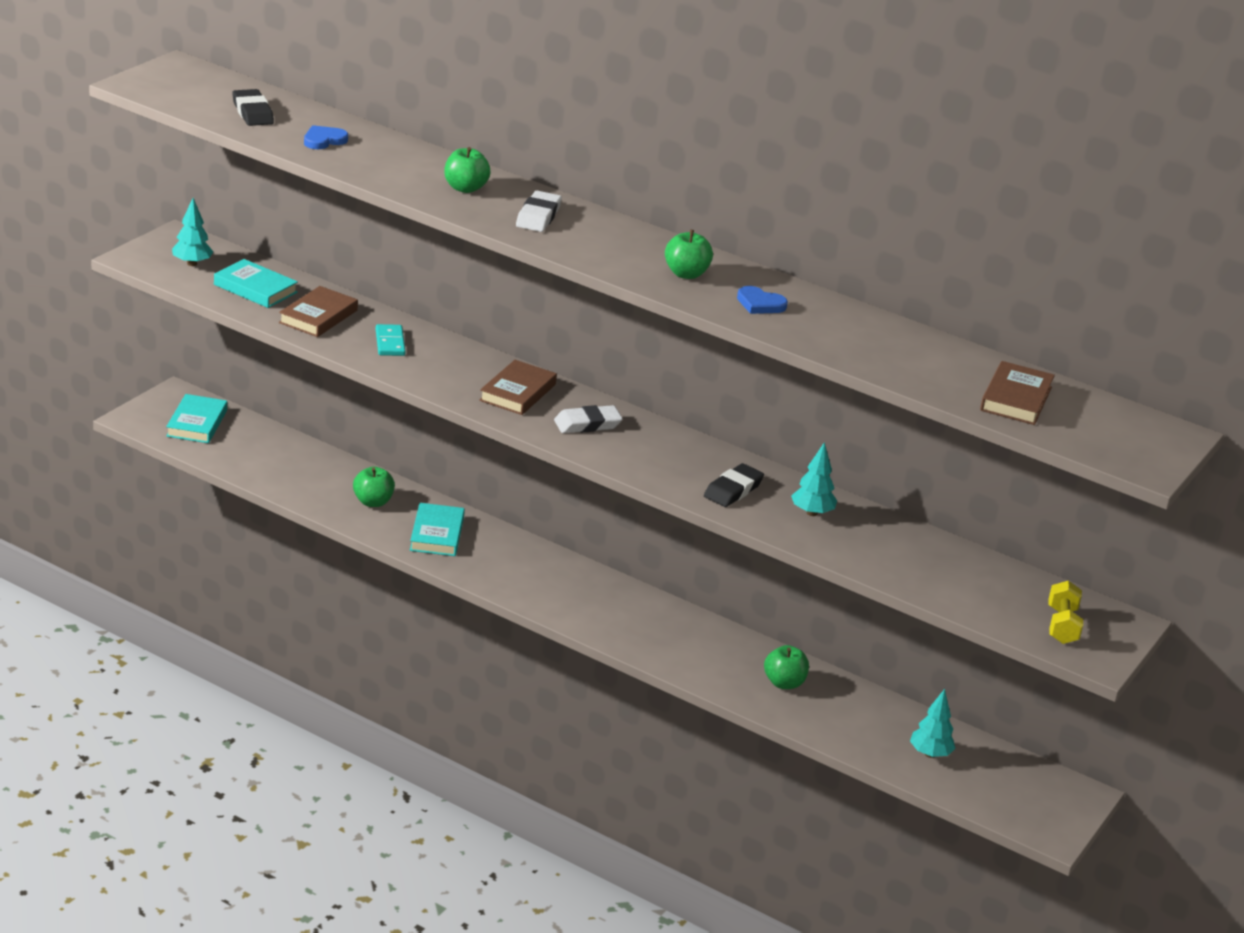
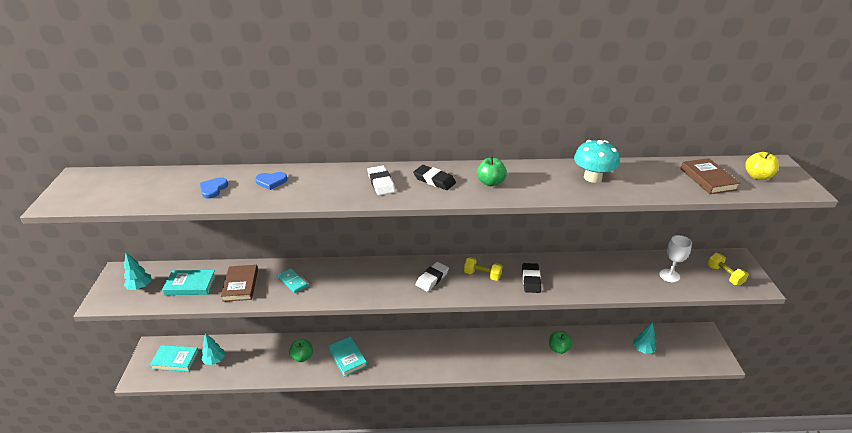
camera: 30 degrees left, 5 degrees up
(197, 423) = (175, 360): turquoise book -> turquoise book turned 60 degrees counterclockwise
(252, 112) = (151, 189): black eraser -> black eraser (434, 180)
(465, 188) = (324, 183): green apple -> none
(518, 392) = (382, 278): brown book -> none
(667, 453) = (482, 275): none -> yellow dumbbell
(760, 304) = (543, 183): blue heart -> blue heart (271, 181)
(812, 513) = (573, 273): turquoise tree -> turquoise tree (215, 360)
(842, 327) = (592, 177): none -> turquoise mushroom
(966, 584) = (669, 275): none -> white goblet
(1103, 428) = (757, 176): none -> yellow apple

